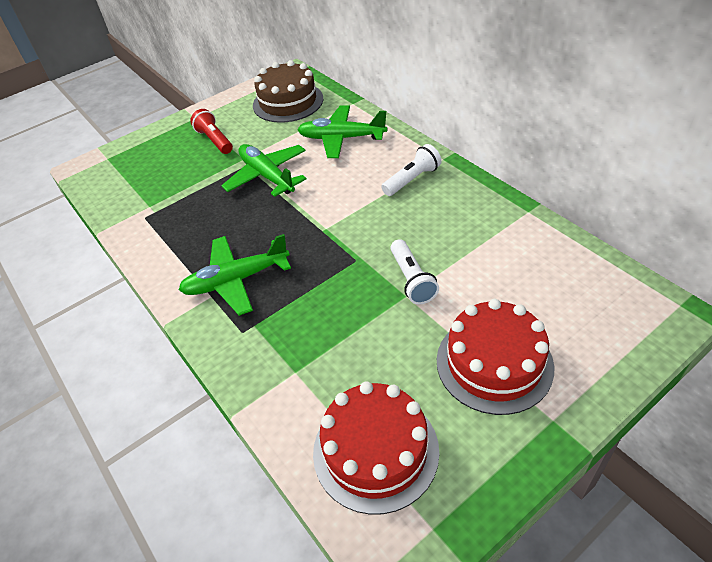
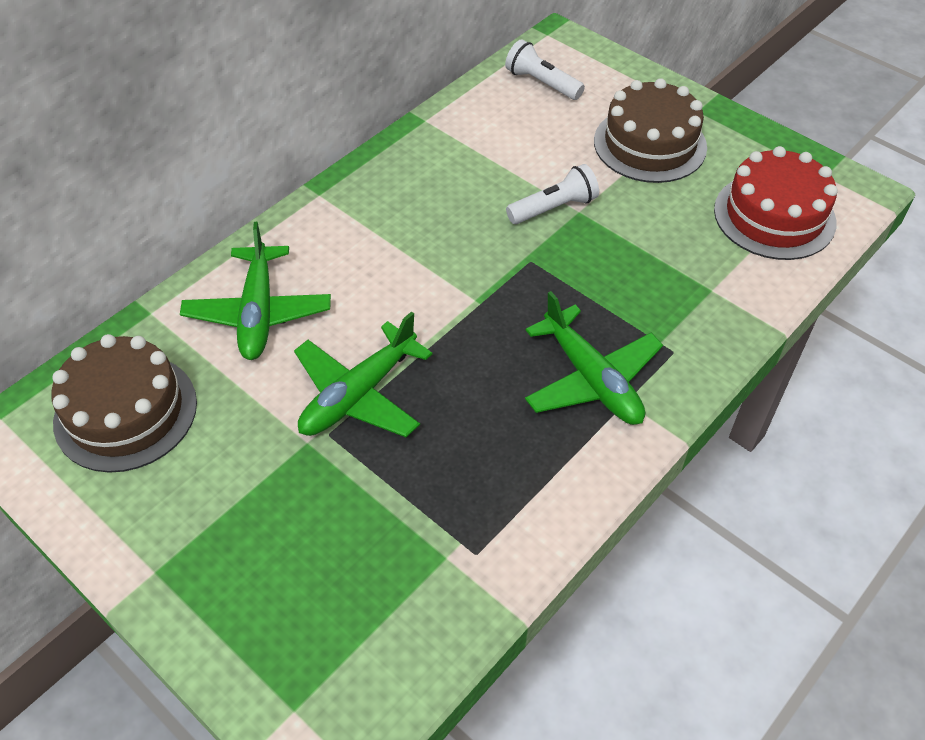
camera: 105 degrees left, 5 degrees up
(214, 140) = (245, 507): red flashlight -> none
(412, 179) = (366, 221): white flashlight -> white flashlight (541, 83)
(494, 363) = (650, 144): red cake -> brown cake

